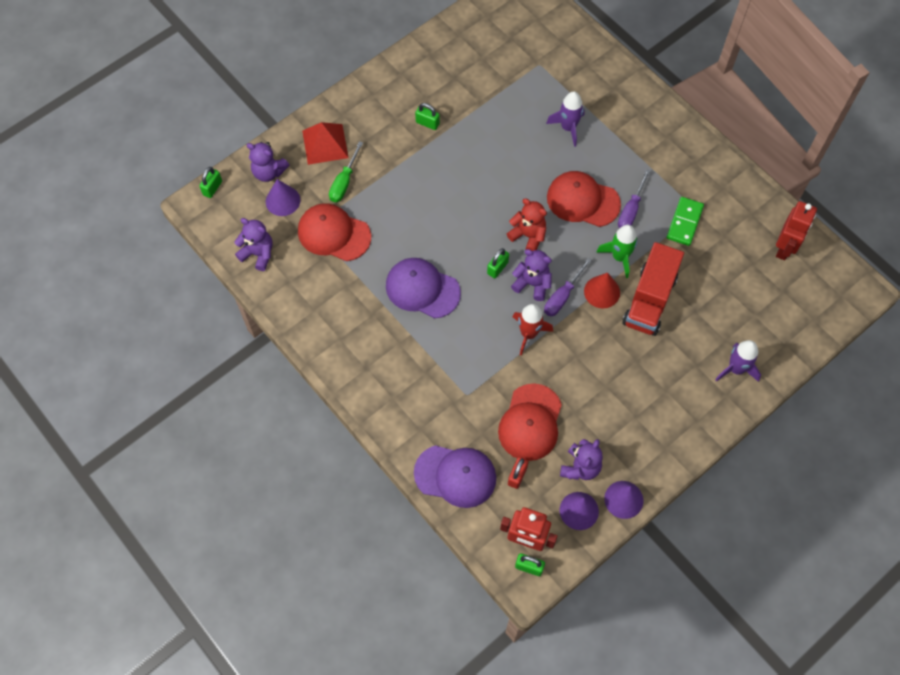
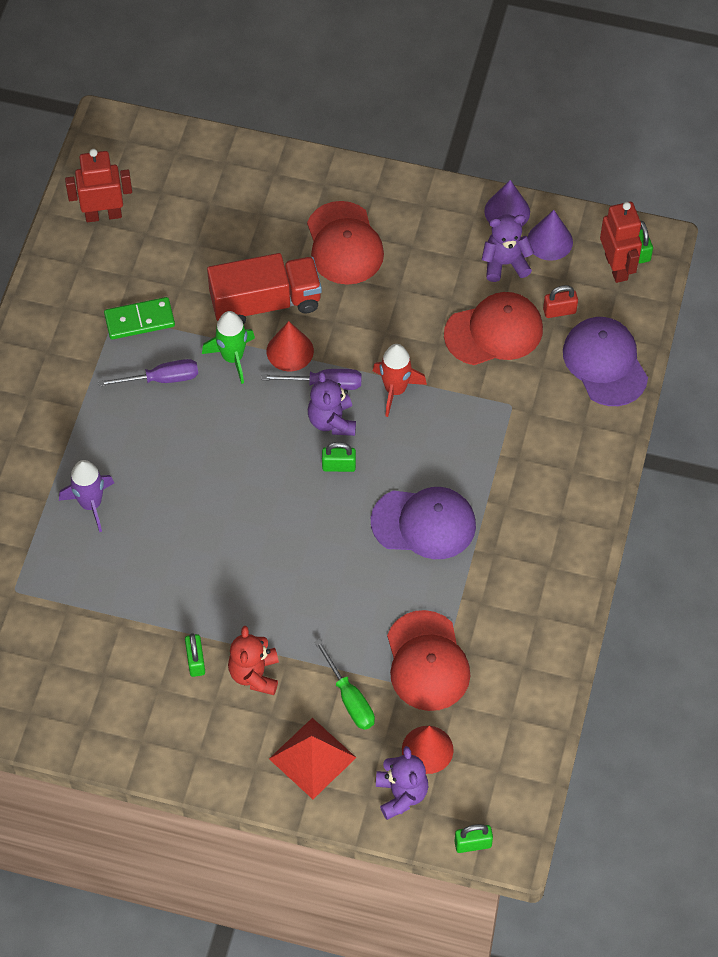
camera: 125 degrees left, 5 degrees down
(258, 254) = (517, 725): purple teddy bear -> none
(283, 201) = (427, 749): purple cone -> red cone
(344, 182) = (349, 698): green screwdriver -> green screwdriver turned 75 degrees clockwise
(422, 289) = (424, 523): purple cap -> purple cap turned 75 degrees counterclockwise
(528, 235) = (273, 460): red teddy bear -> red teddy bear (254, 674)
(583, 200) = (184, 432): red cap -> red cap (344, 244)
(736, 369) = (287, 189): purple rocket -> none

